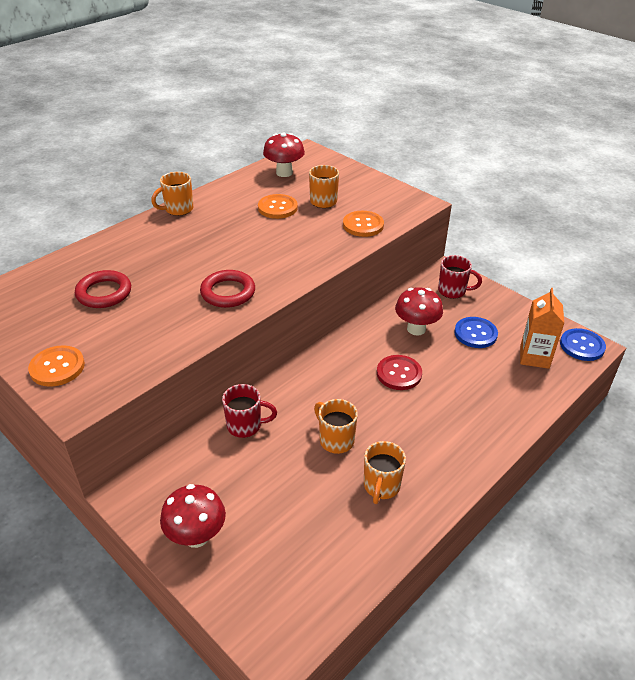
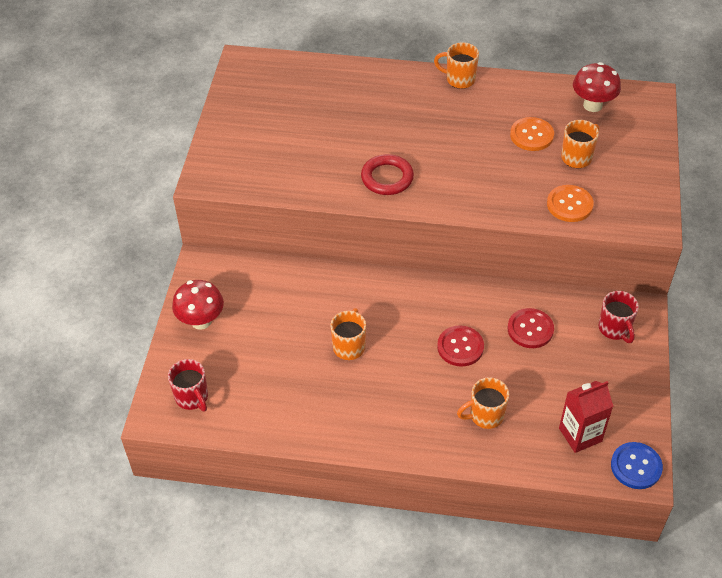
camera: 55 degrees right, 10 degrees up
(57, 367) = (227, 146): orange button -> none
(104, 293) = (318, 113): red ring -> none
(245, 426) = (314, 285): red mug -> red mug (192, 398)
(381, 486) = (329, 399): orange mug -> orange mug (485, 415)
(416, 329) = (530, 329): red mushroom -> red button
(475, 334) = (568, 375): blue button -> none
(534, 357) = (580, 435): orange carton -> red carton

